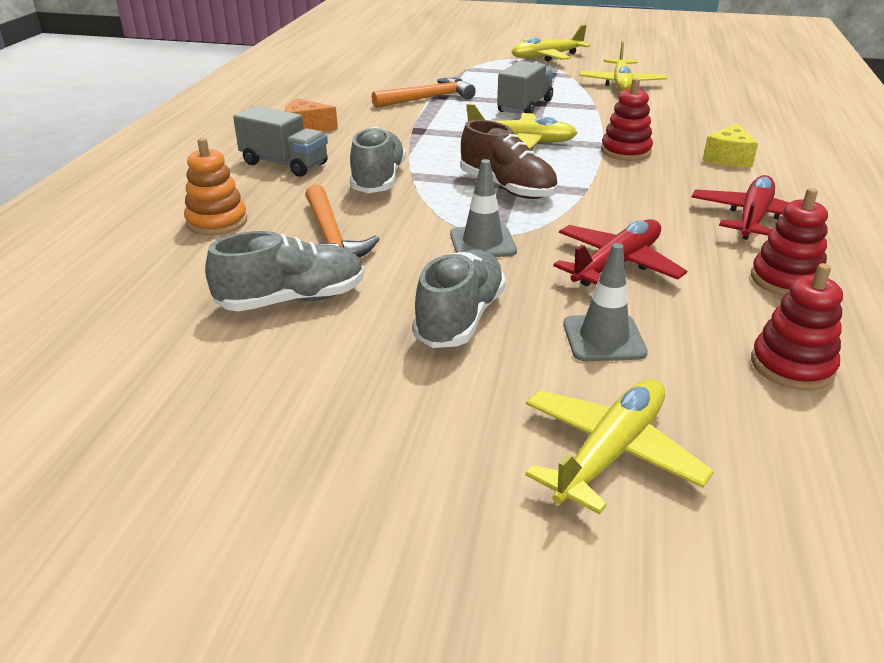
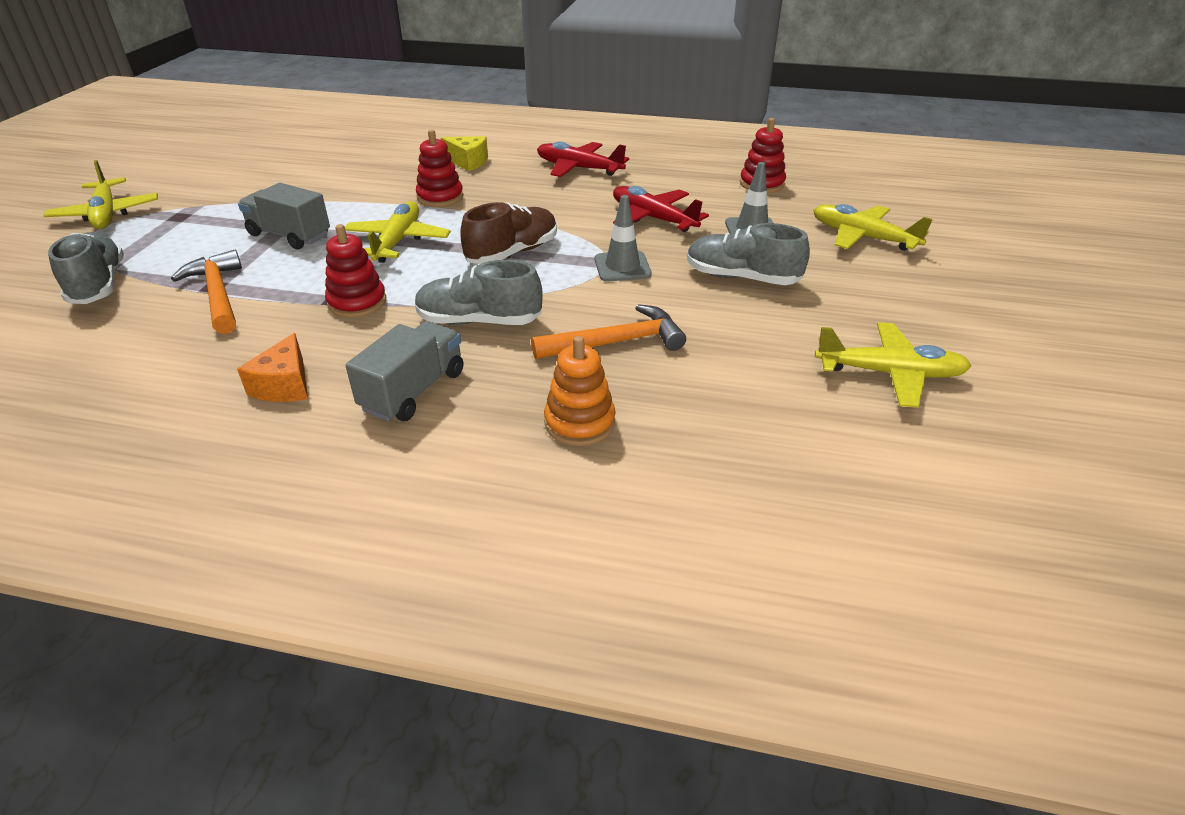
camera: 90 degrees left, 5 degrees up
(292, 300) = (735, 354): grey shoe -> grey shoe (99, 285)
(621, 84) = (248, 183): yellow plane -> yellow plane (890, 373)
(785, 280) = (666, 172): red stacking toy -> red stacking toy (357, 302)

